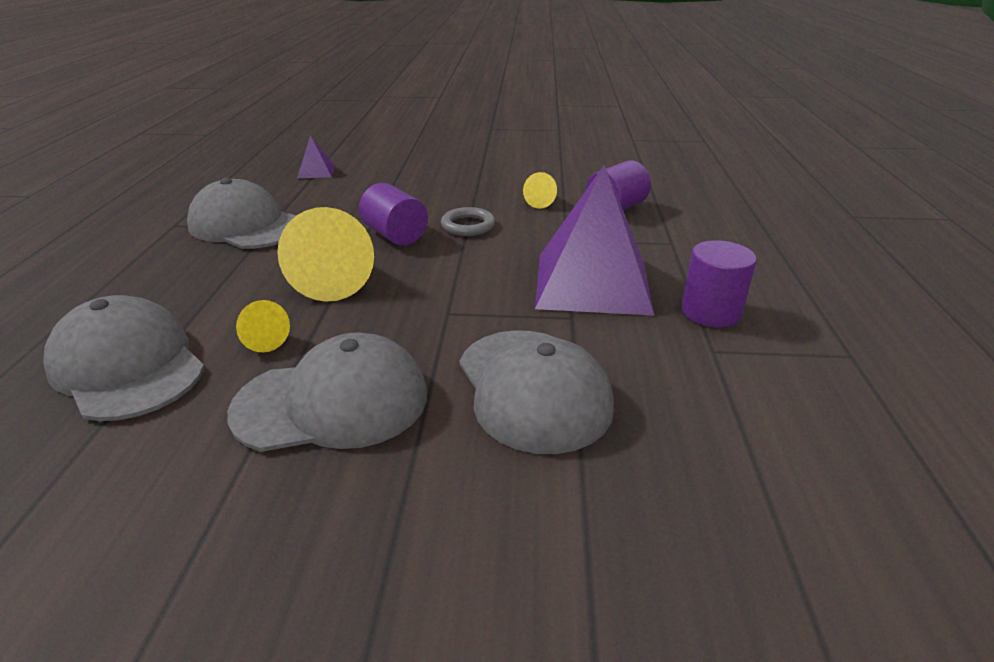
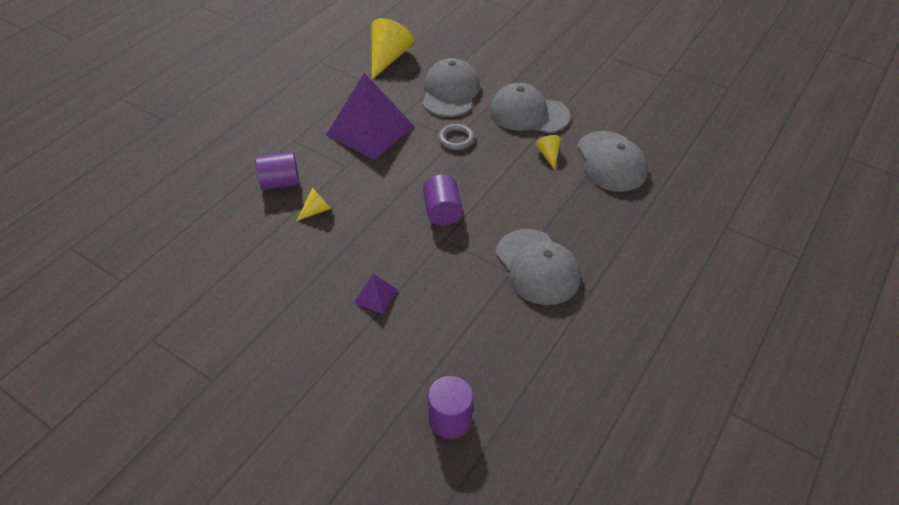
camera: 150 degrees left, 15 degrees up
(316, 171) = (454, 344): purple pyramid -> purple pyramid (375, 296)
(334, 279) = (499, 184): yellow cone -> yellow cone (388, 58)
(468, 226) = (390, 203): grey ring -> grey ring (456, 139)
(710, 312) = (340, 95): purple cylinder -> purple cylinder (450, 419)

